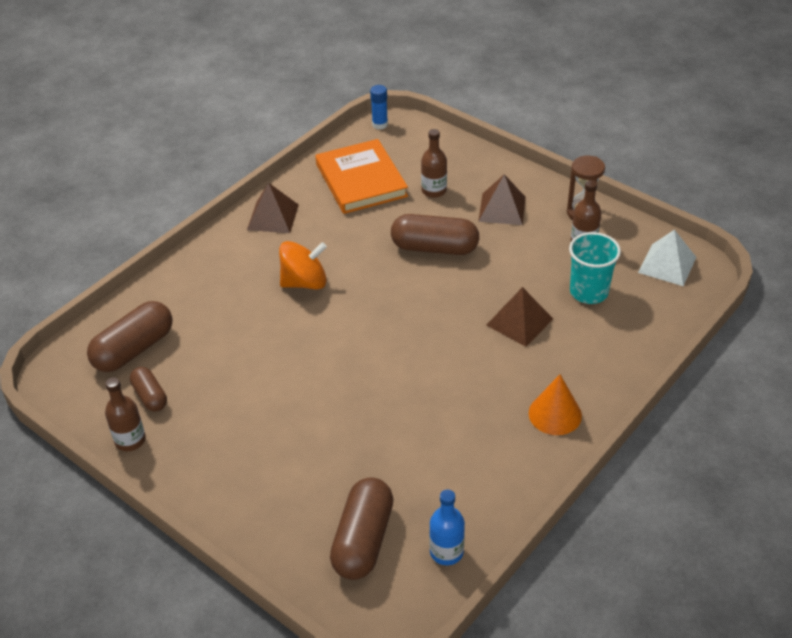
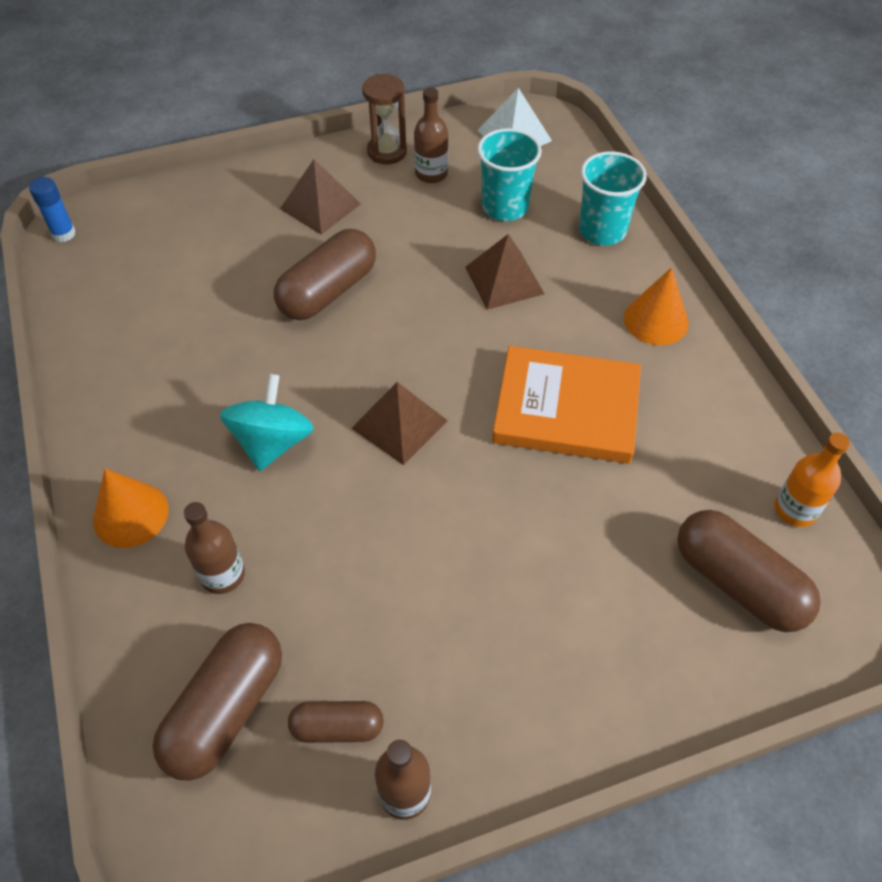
camera: 60 degrees left, 10 degrees up
(134, 349) = (226, 709): brown capsule -> brown capsule turned 45 degrees clockwise
(218, 254) = (130, 514): none -> orange cone
(273, 217) = (118, 419): brown pyramid -> brown pyramid (399, 424)
(304, 282) = (272, 442): orange spinning top -> turquoise spinning top
(361, 180) = (145, 299): orange book -> orange book (566, 409)
(434, 191) = (233, 245): brown bottle -> brown bottle (222, 575)
(446, 552) = (795, 509): blue bottle -> orange bottle
(616, 351) = (602, 230): none -> turquoise cup

